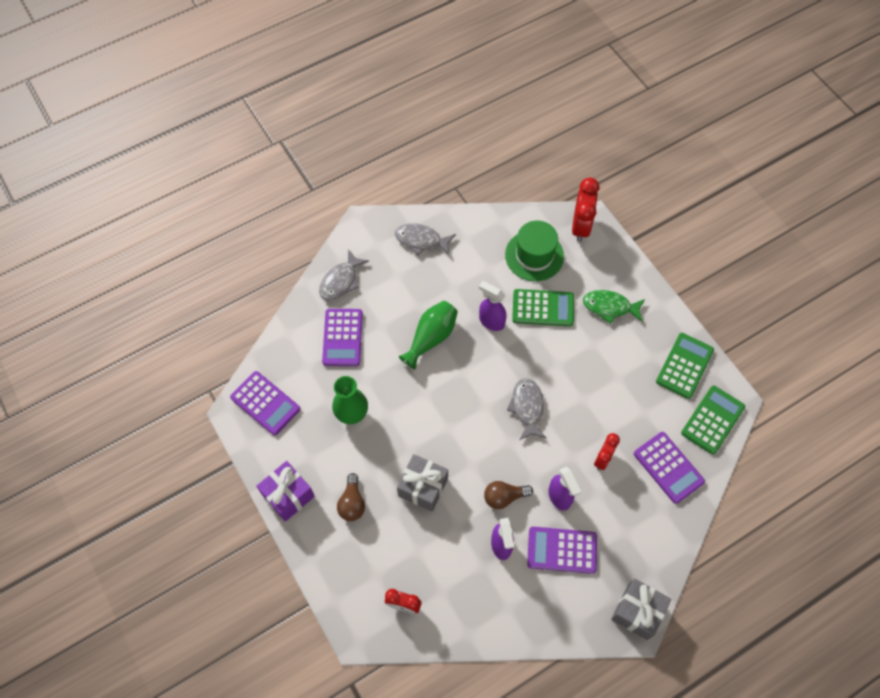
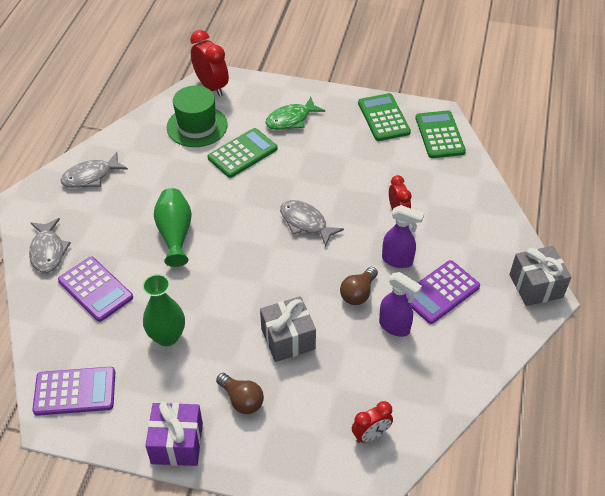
camera: 45 degrees left, 15 degrees down
(491, 321) = (212, 189): purple spray bottle -> none
(668, 467) = (447, 183): purple calculator -> none

